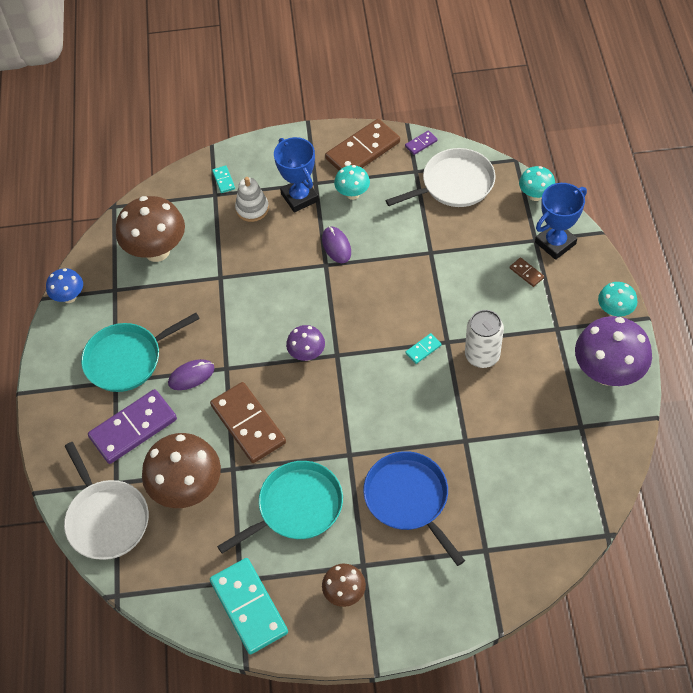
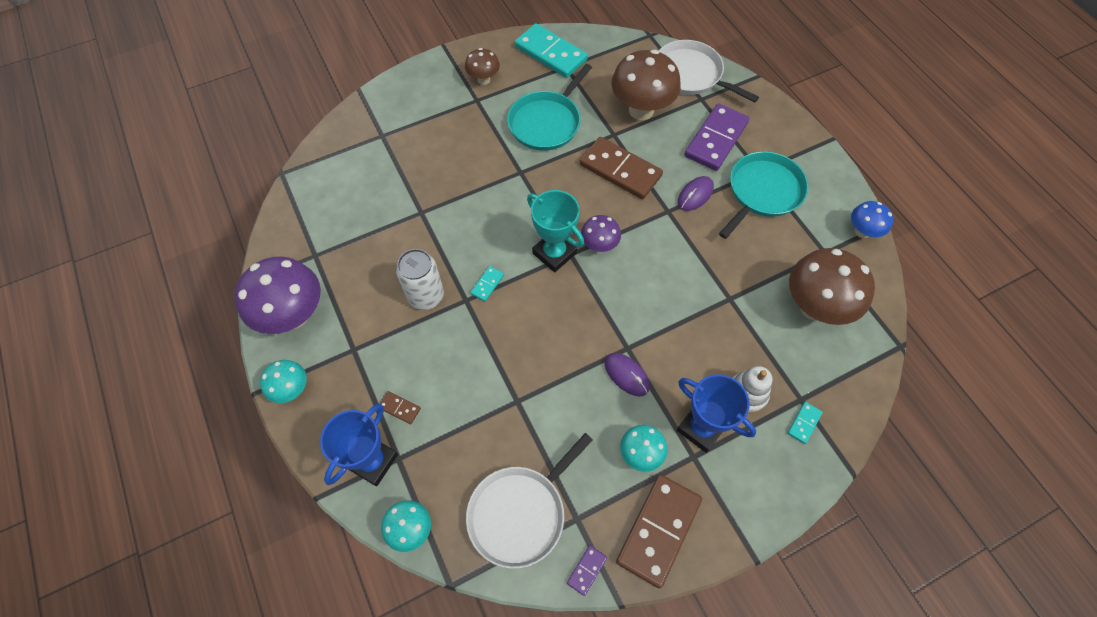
camera: 155 degrees right, 5 degrees up
(223, 180) = (804, 423): turquoise domino -> turquoise domino turned 75 degrees clockwise
(351, 359) = (554, 253): none -> turquoise trophy
(409, 499) = (456, 153): blue pan -> none

